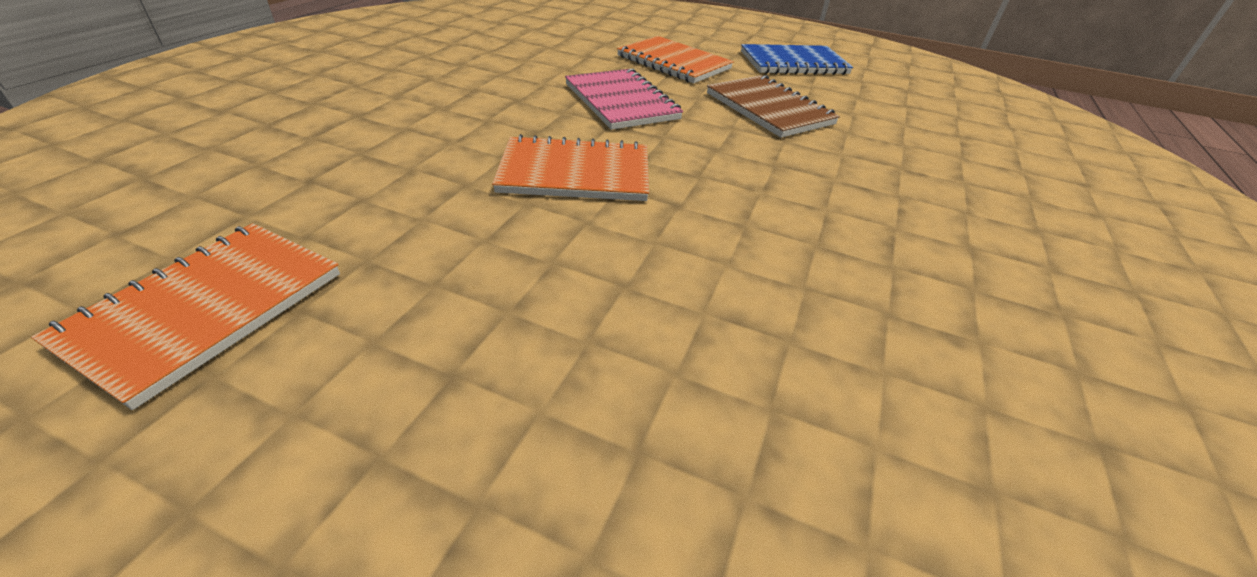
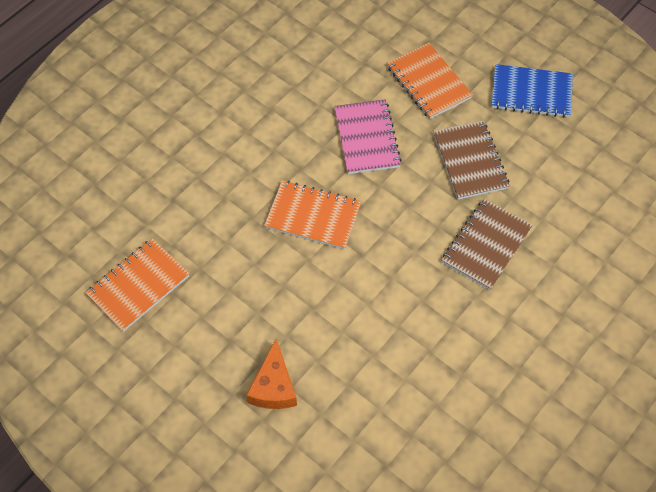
camera: 20 degrees right, 20 degrees up
(592, 456) = (273, 386): none -> orange cheese
(857, 174) = (486, 245): none -> brown notebook

